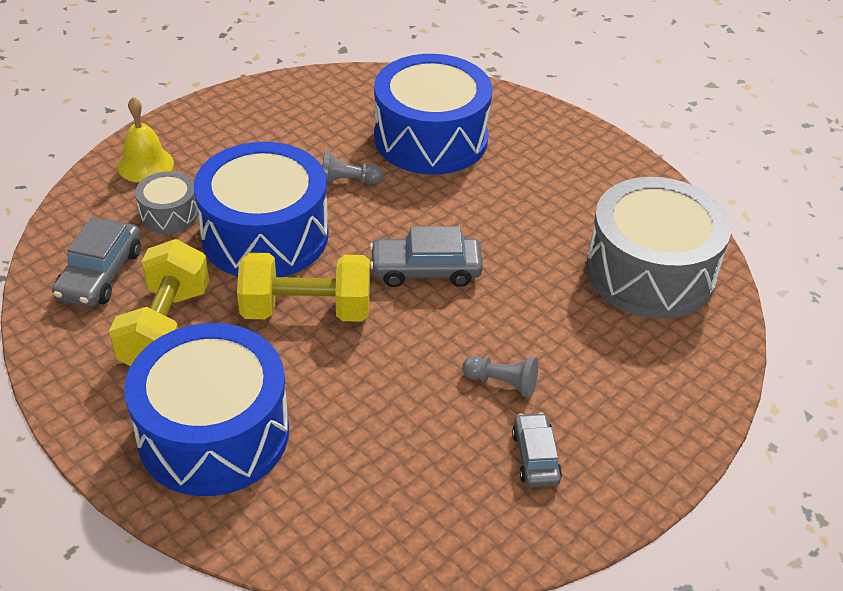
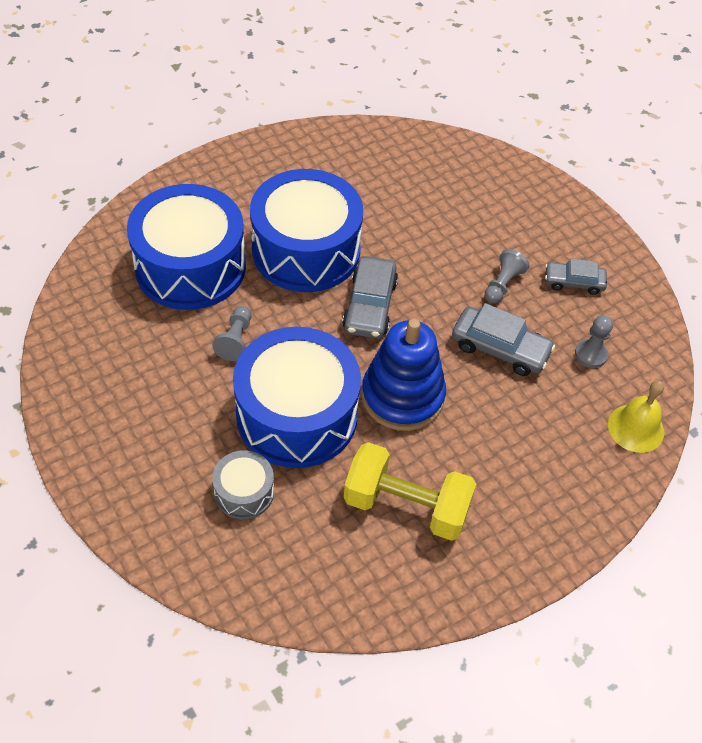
camera: 80 degrees left, 10 degrees up
(100, 274) = (320, 558): grey car -> grey car (500, 348)
(145, 164) = (155, 509): yellow bell -> yellow bell (636, 428)
(213, 433) = (533, 479): blue drum -> blue drum (306, 250)
(306, 310) = (402, 396): yellow dumbbell -> blue stacking toy
(416, 482) = (590, 354): none -> grey pawn
(650, 272) = (401, 170): grey drum -> none

